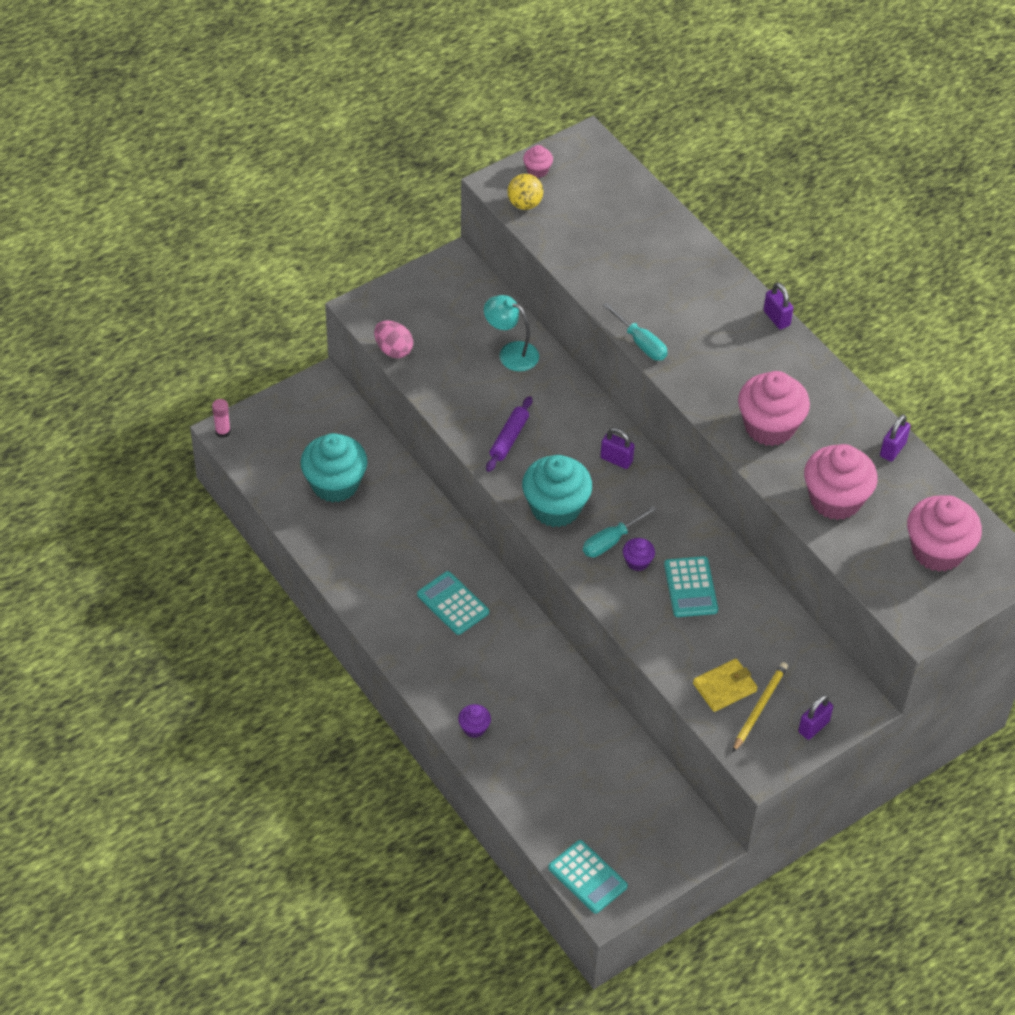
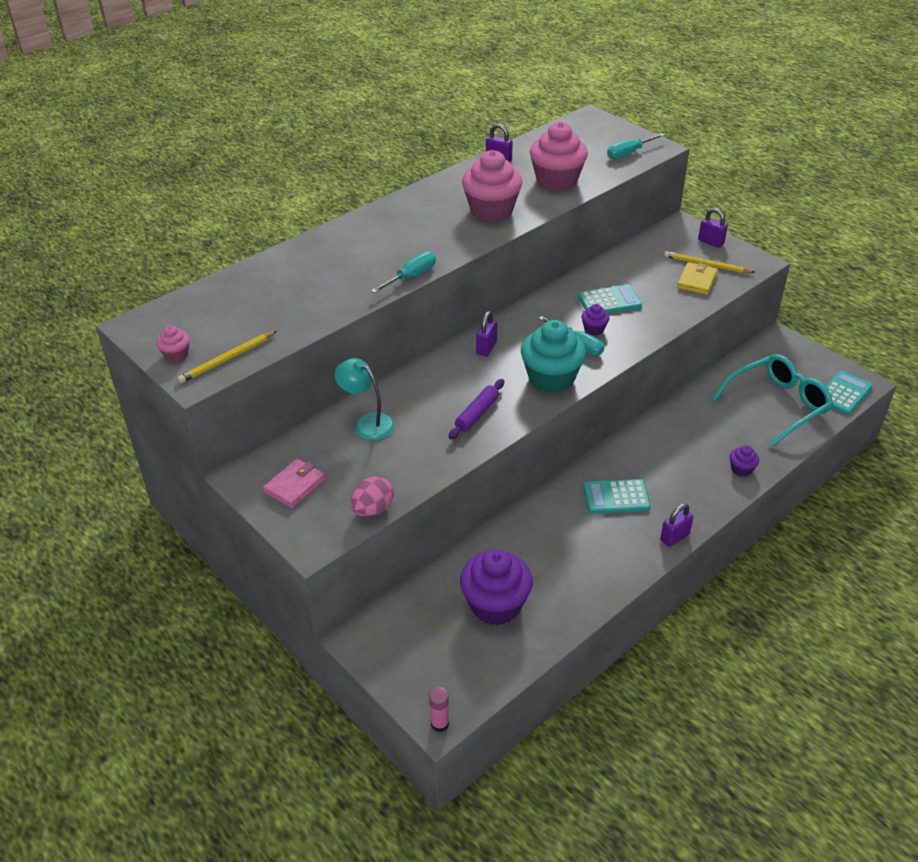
camera: 95 degrees left, 10 degrees down
(335, 484) = (495, 605): turquoise cupcake -> purple cupcake
(434, 298) = (295, 486): none -> pink wallet
(452, 604) = (616, 497): turquoise calculator -> turquoise calculator turned 45 degrees clockwise
(509, 438) = (477, 414): purple rolling pin -> purple rolling pin turned 75 degrees counterclockwise
(511, 353) = (367, 423): turquoise lamp -> turquoise lamp turned 105 degrees clockwise
(524, 204) = (227, 359): yellow ball -> yellow pencil
(576, 798) = (777, 405): none -> turquoise glasses
(724, 687) = (696, 281): yellow wallet -> yellow wallet turned 60 degrees clockwise
(776, 318) = (370, 212): purple padlock -> purple padlock (674, 537)
(904, 589) = (629, 153): none -> turquoise screwdriver
(937, 551) = (588, 142): pink cupcake -> none

